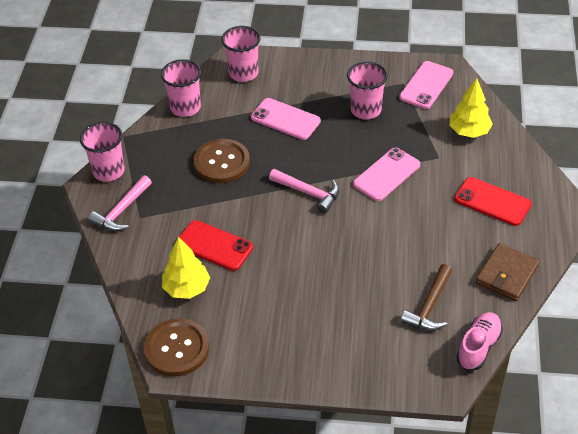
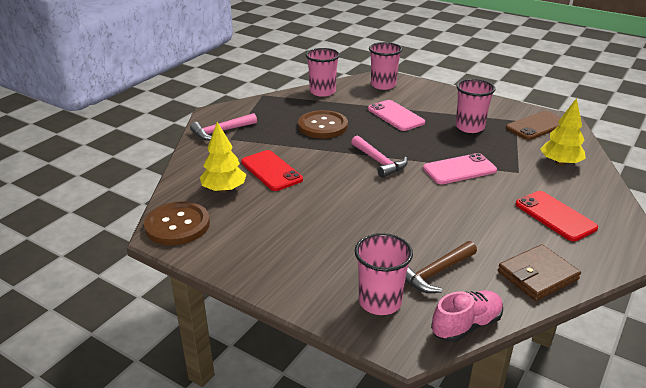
camera: 25 degrees right, 15 degrees down
(108, 171) = (234, 109): pink cup -> pink cup (380, 302)
(426, 85) = (536, 126): pink phone -> brown phone

